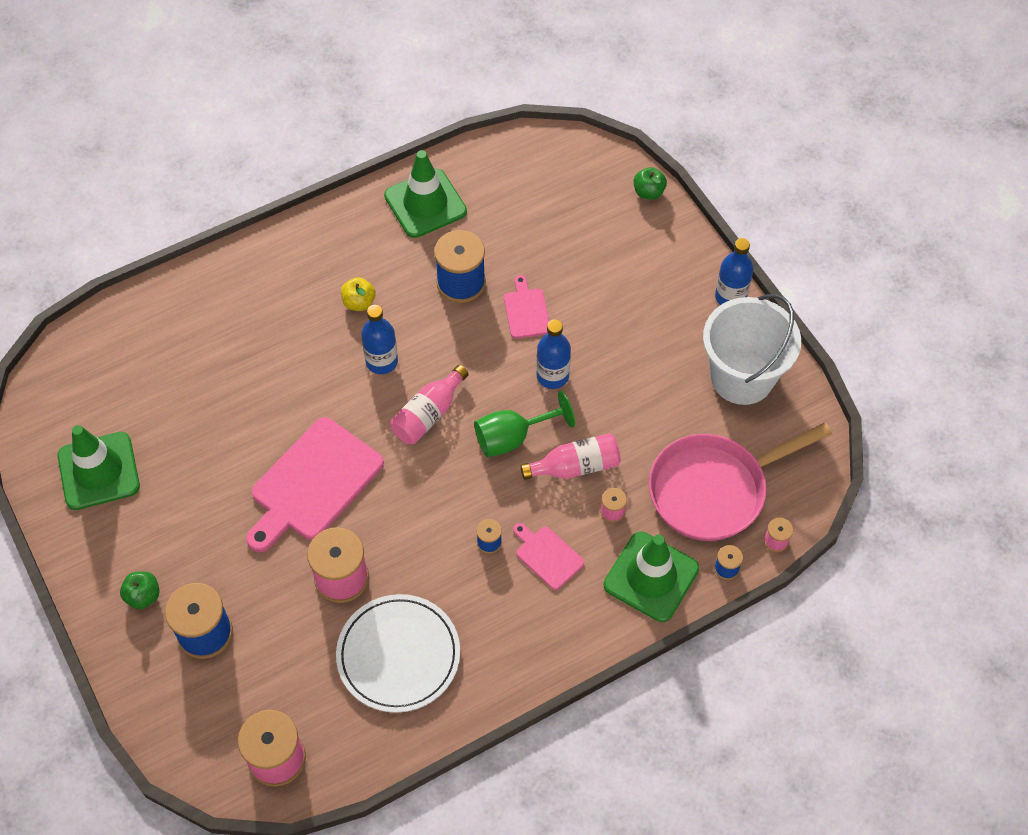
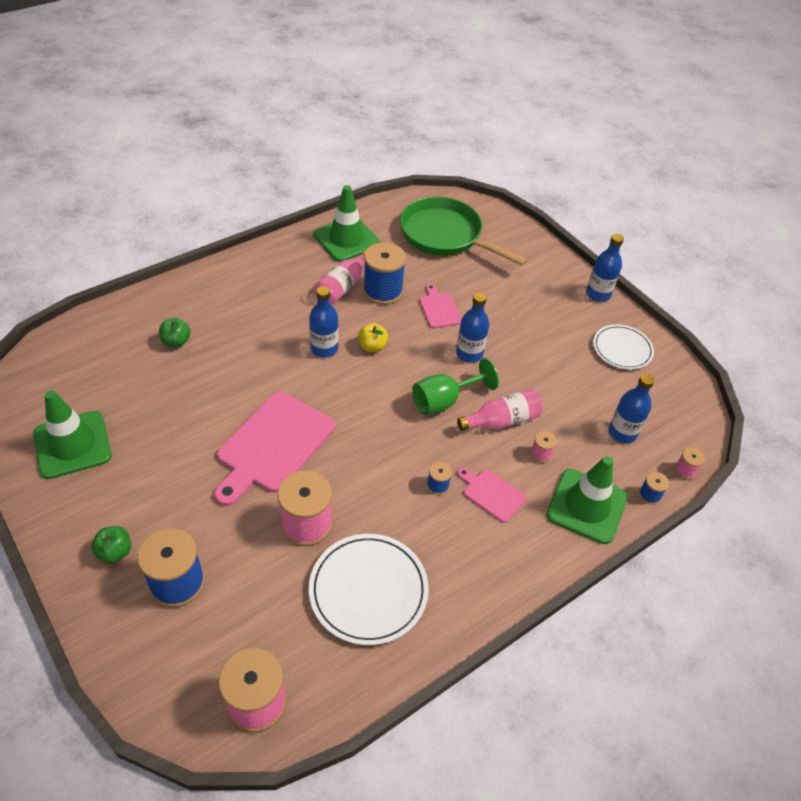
camera: 10 degrees left, 10 degrees down
(359, 302) = (300, 307): yellow apple -> yellow apple (372, 346)
(428, 414) = (369, 386): pink bottle -> pink bottle (342, 287)
(551, 201) = (445, 236): none -> green pan
(648, 192) = (518, 228): green apple -> green apple (176, 341)
(714, 489) = (622, 433): pink pan -> blue bottle
(742, 377) = (622, 349): white bucket -> white plate

